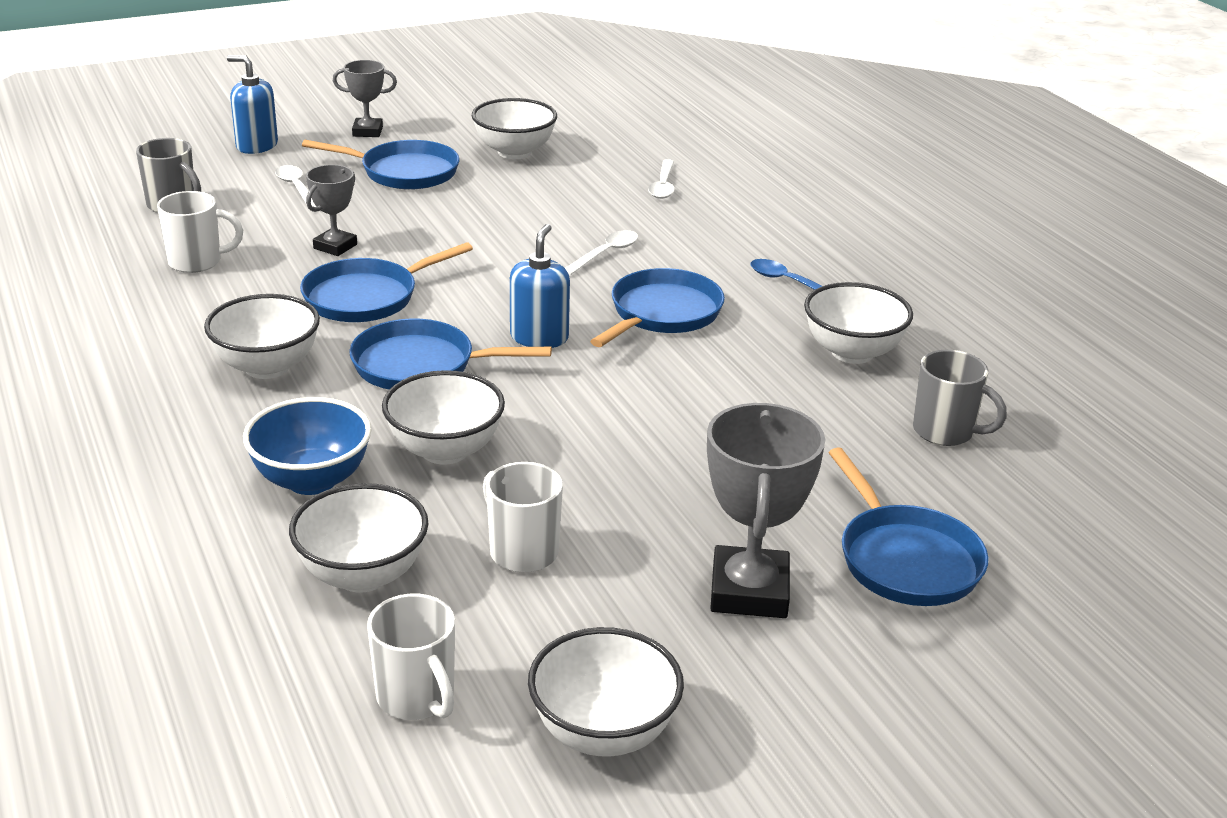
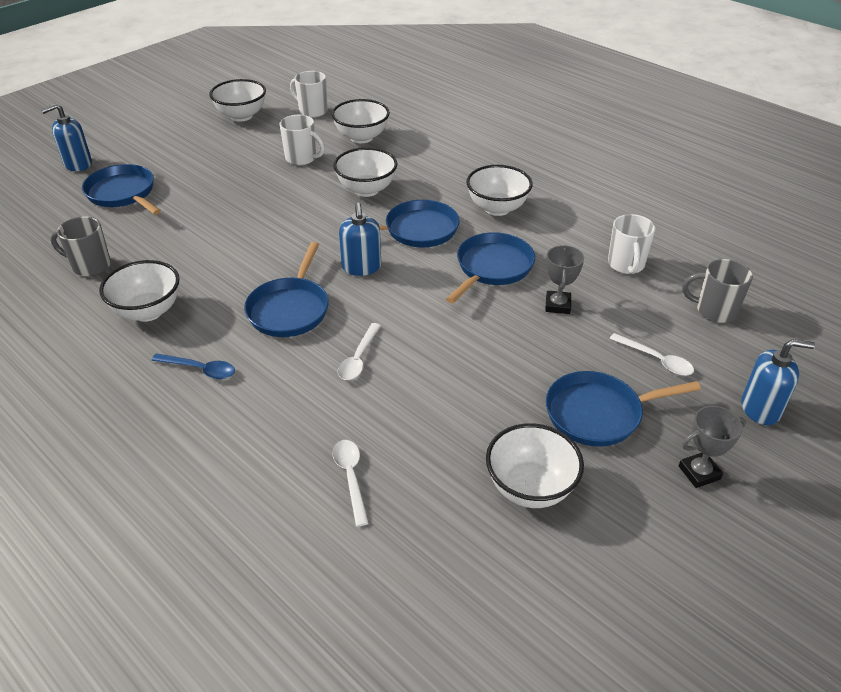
camera: 160 degrees right, 10 degrees up
(197, 262) = (626, 265): white mug -> white mug turned 60 degrees counterclockwise
(312, 480) = (416, 163): blue bowl -> none
(749, 591) = (196, 166): grey trophy -> none
(1020, 670) = (78, 164): none -> blue soap dispenser

